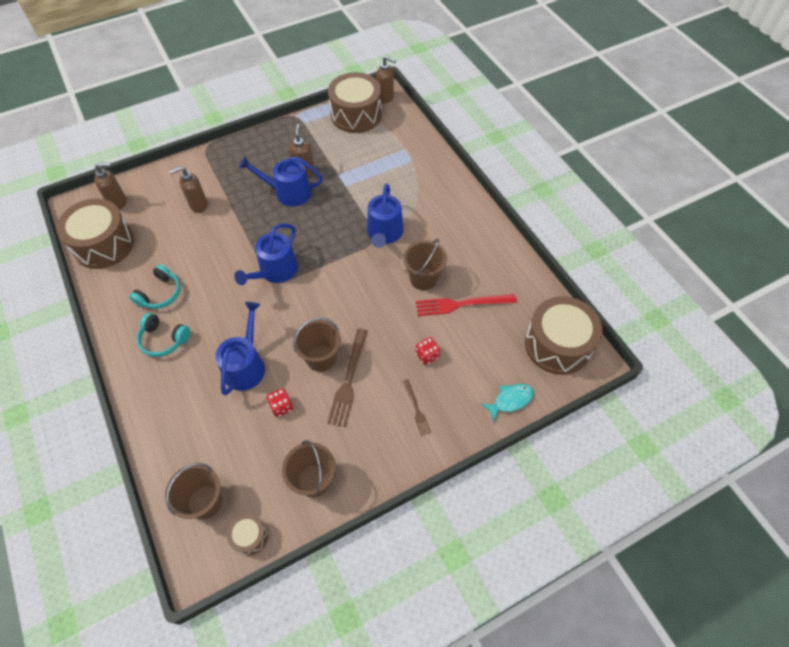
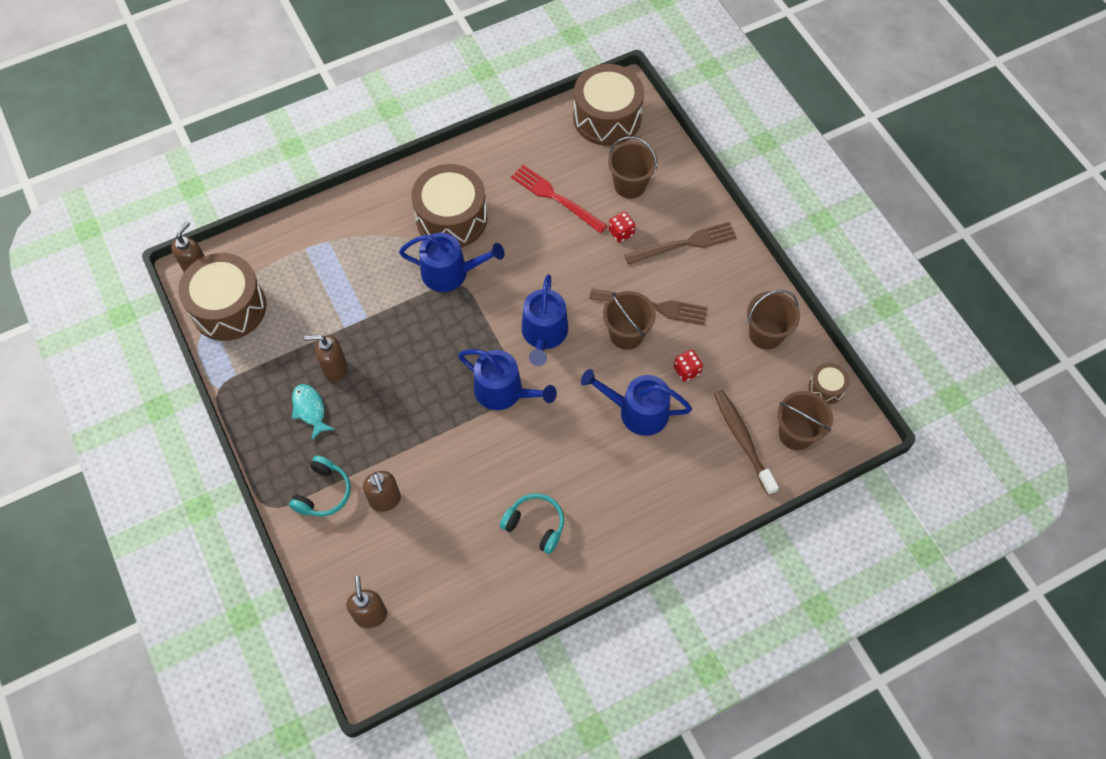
camera: 90 degrees left, 5 degrees up
(104, 244) = (449, 618): brown drum -> brown drum (451, 218)
(163, 339) = (603, 509): turquoise headphones -> turquoise headphones (323, 493)
(206, 452) = (742, 440): none -> brown toothbrush
(288, 192) = (372, 386): blue watering can -> blue watering can (544, 334)
(416, 409) = (684, 244): brown fork -> brown fork, size x1.80
(423, 278) = (520, 233): brown bucket -> brown bucket (630, 185)
(461, 304) = (556, 198): red fork -> red fork turned 135 degrees clockwise
(510, 400) = (671, 163): turquoise fish -> turquoise fish (310, 410)

